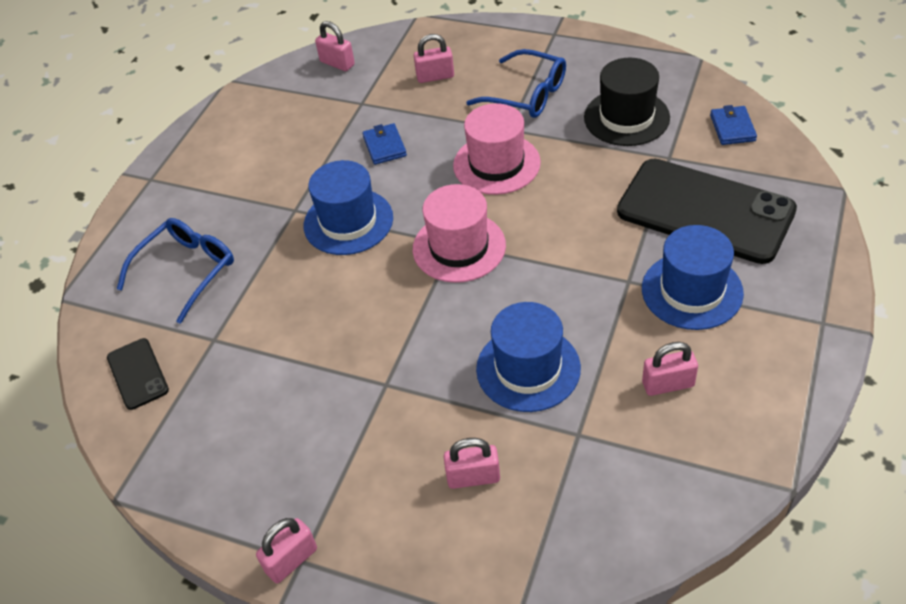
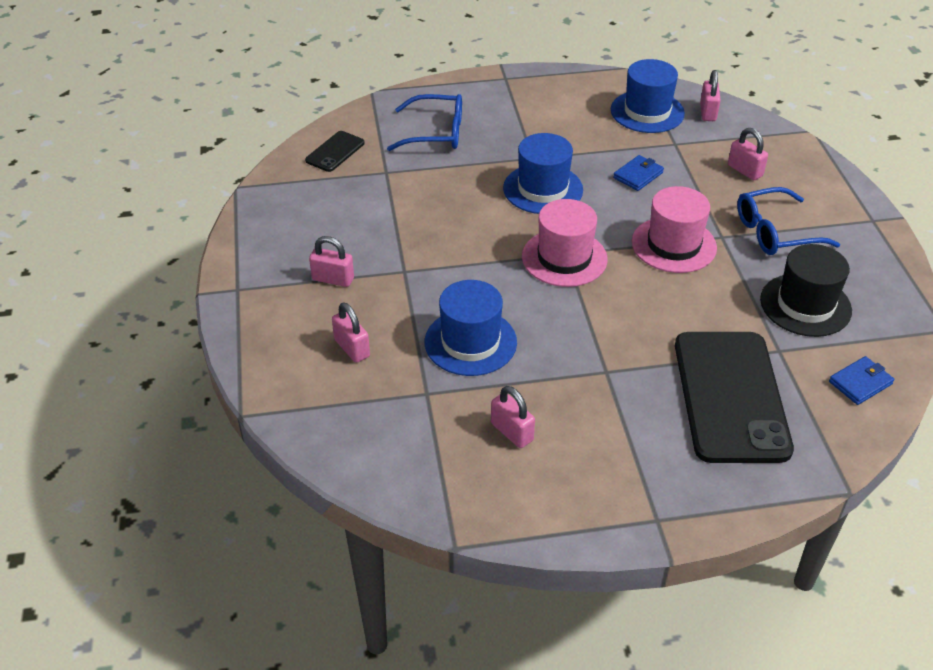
camera: 55 degrees right, 5 degrees down
(291, 560) = (235, 284): pink padlock -> pink padlock (333, 279)
(527, 95) = (775, 232): blue glasses -> blue glasses turned 75 degrees clockwise
(692, 291) = (626, 416): blue hat -> blue hat (647, 112)

